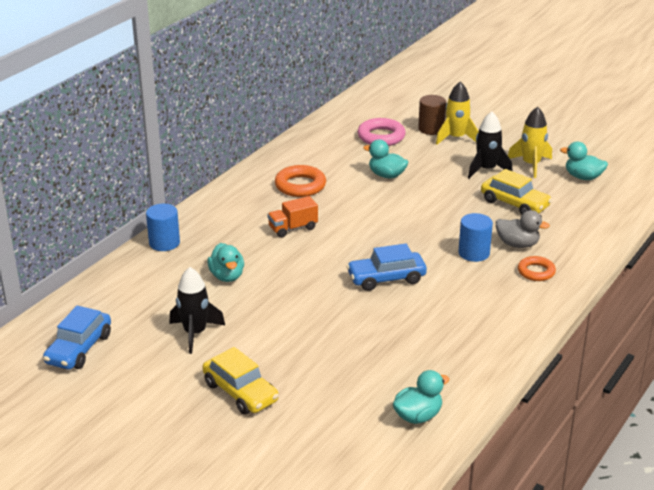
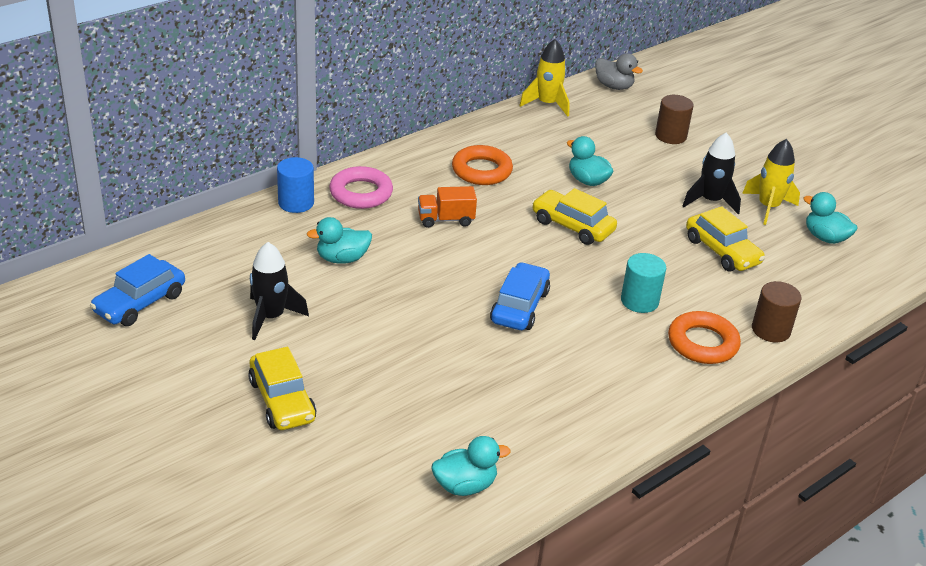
camera: 15 degrees right, 5 degrees up
(227, 276) = (342, 259): turquoise duck -> turquoise duck turned 75 degrees clockwise
(381, 137) = (606, 132): pink ring -> pink ring (361, 193)
(386, 278) = (519, 306): blue car -> blue car turned 105 degrees clockwise
(393, 211) = (572, 226): none -> yellow car
(456, 138) = (694, 154): yellow rocket -> yellow rocket (547, 104)
(474, 253) = (639, 301): blue cylinder -> turquoise cylinder
(517, 244) = (698, 303): grey duck -> grey duck (614, 86)
(536, 272) = (702, 343): orange ring -> orange ring, size x1.53
(579, 251) = (771, 330): none -> brown cylinder

